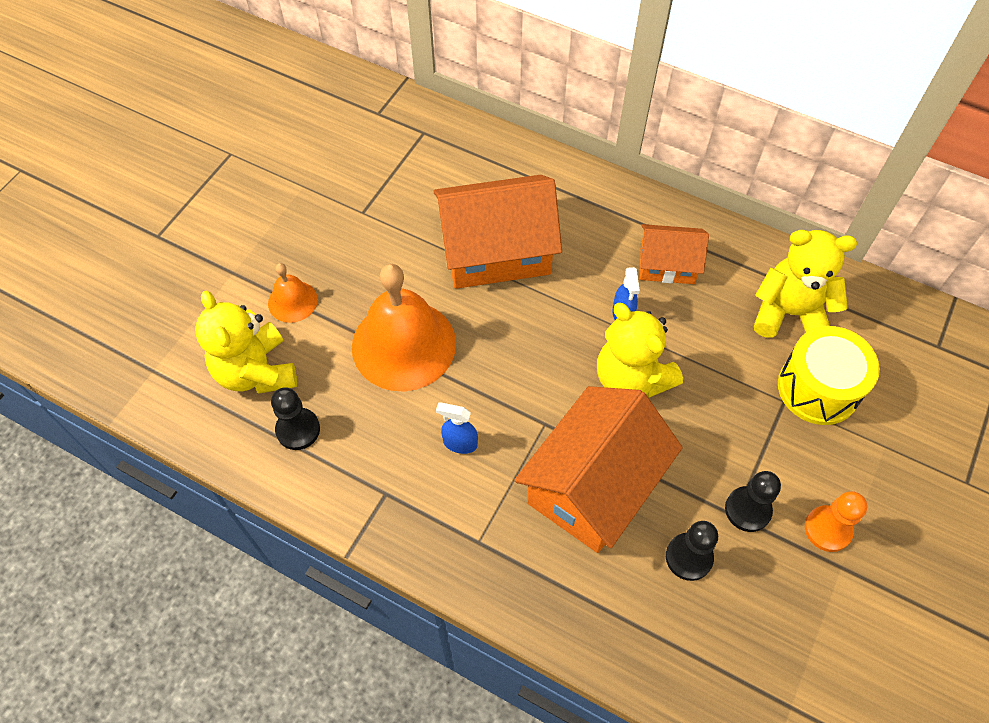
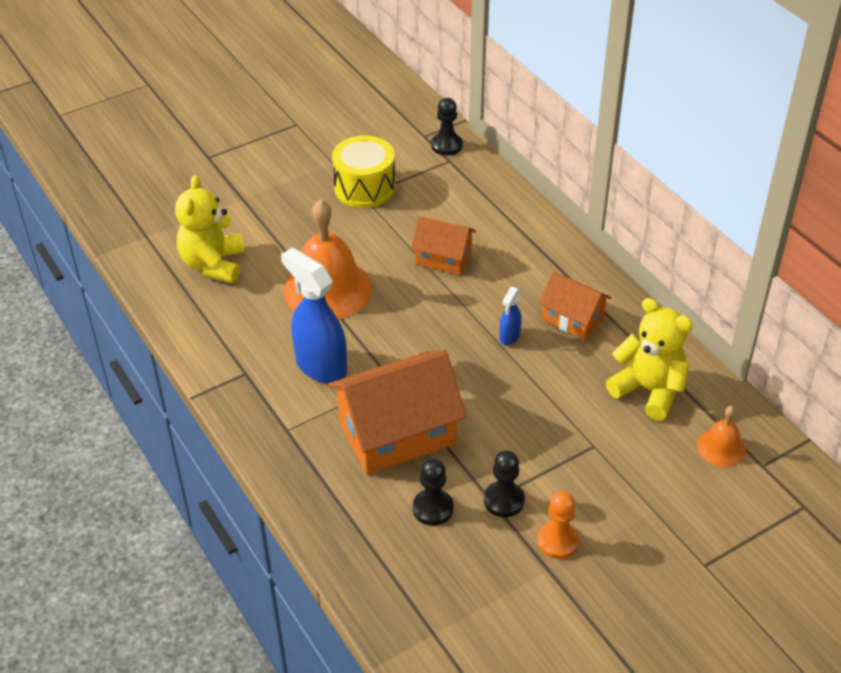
camera: 30 degrees right, 15 degrees down
(292, 301) = (270, 232): orange bell -> orange bell (721, 447)
(298, 430) = (215, 310): black pawn -> black pawn (446, 145)
(459, 443) = (320, 365): blue spray bottle -> blue spray bottle, size x2.10
(496, 251) = (443, 258): orange house -> orange house, size x0.56
(631, 378) = (482, 379): yellow teddy bear -> none
(818, 388) = (630, 449): yellow drum -> yellow drum (364, 188)

